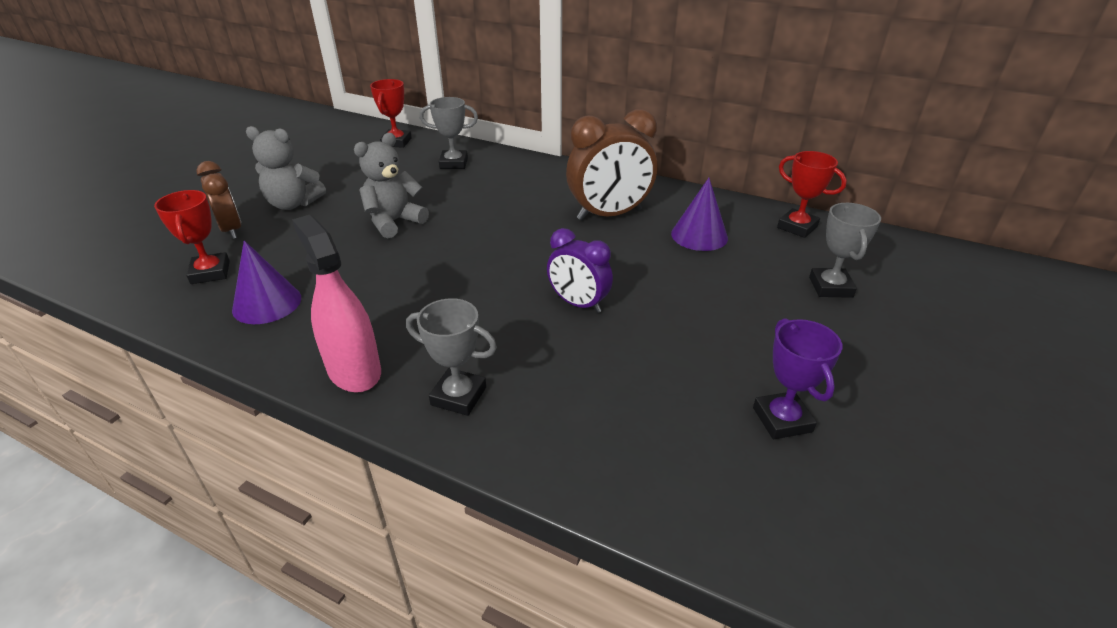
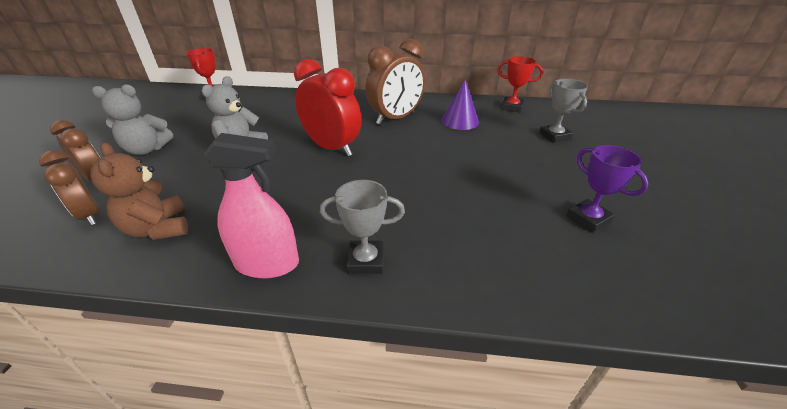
camera: 20 degrees left, 0 degrees up
(210, 272) = (90, 215): red trophy -> brown clock
(267, 303) = (158, 228): purple cone -> brown teddy bear
(354, 370) = (267, 263): pink spray bottle -> pink spray bottle turned 150 degrees clockwise
(454, 163) = (266, 104): grey trophy -> none
(500, 243) = (332, 148): none -> red clock
(578, 304) = (412, 176): purple clock -> none

